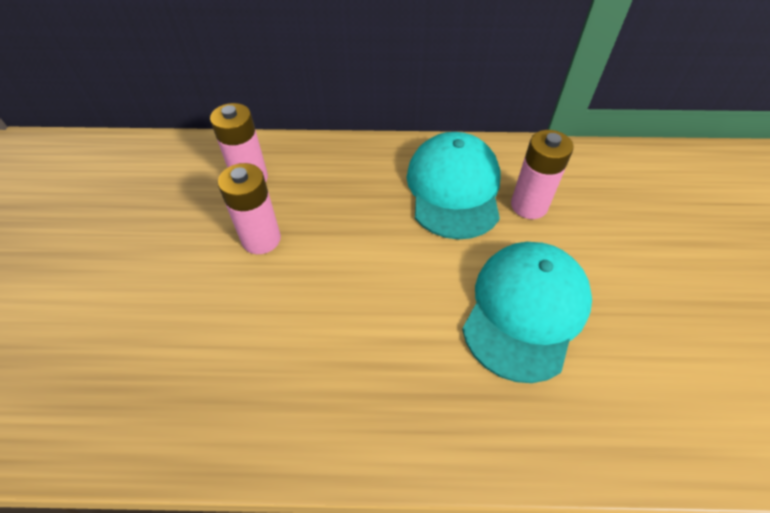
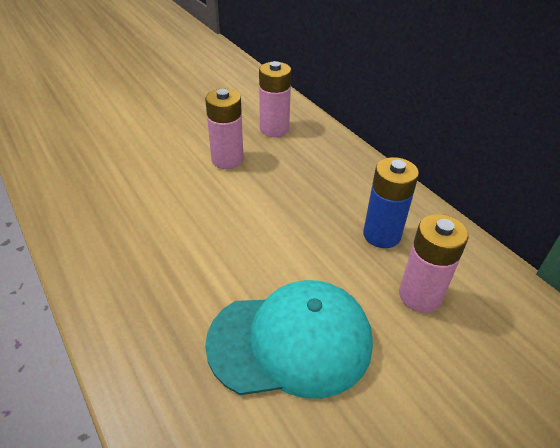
camera: 55 degrees right, 10 degrees down
(454, 189) = (381, 235): turquoise cap -> blue battery

